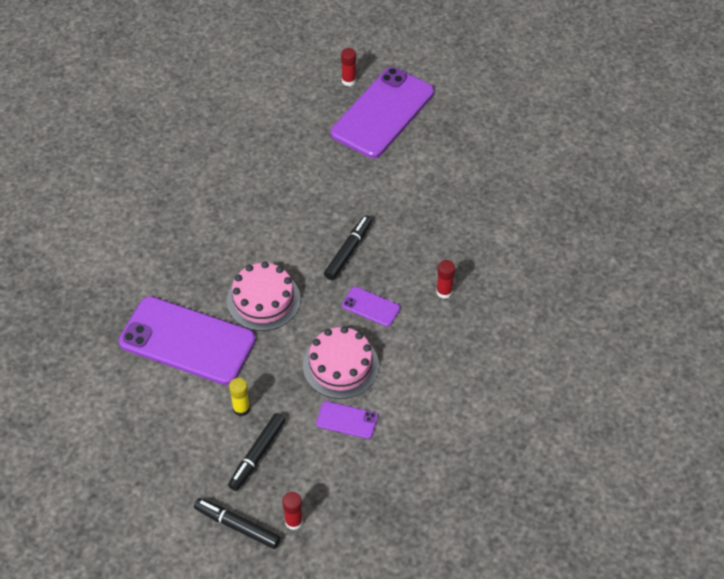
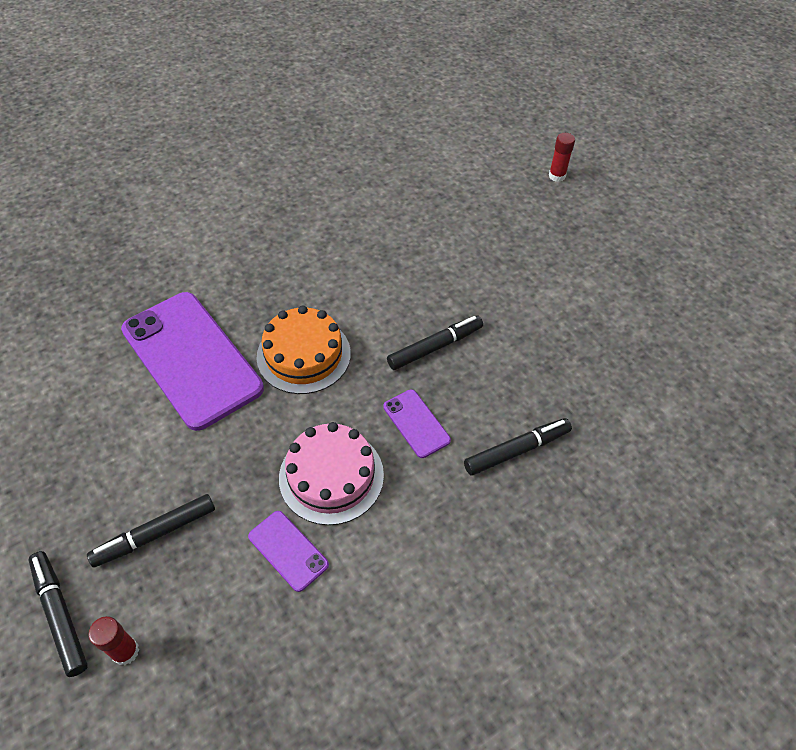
camera: 30 degrees right, 0 degrees up
(241, 409) = (183, 466): yellow glue stick -> none
(263, 300) = (303, 355): pink cake -> orange cake
(382, 113) = (573, 221): purple phone -> none
(444, 292) = (517, 450): red glue stick -> black marker

